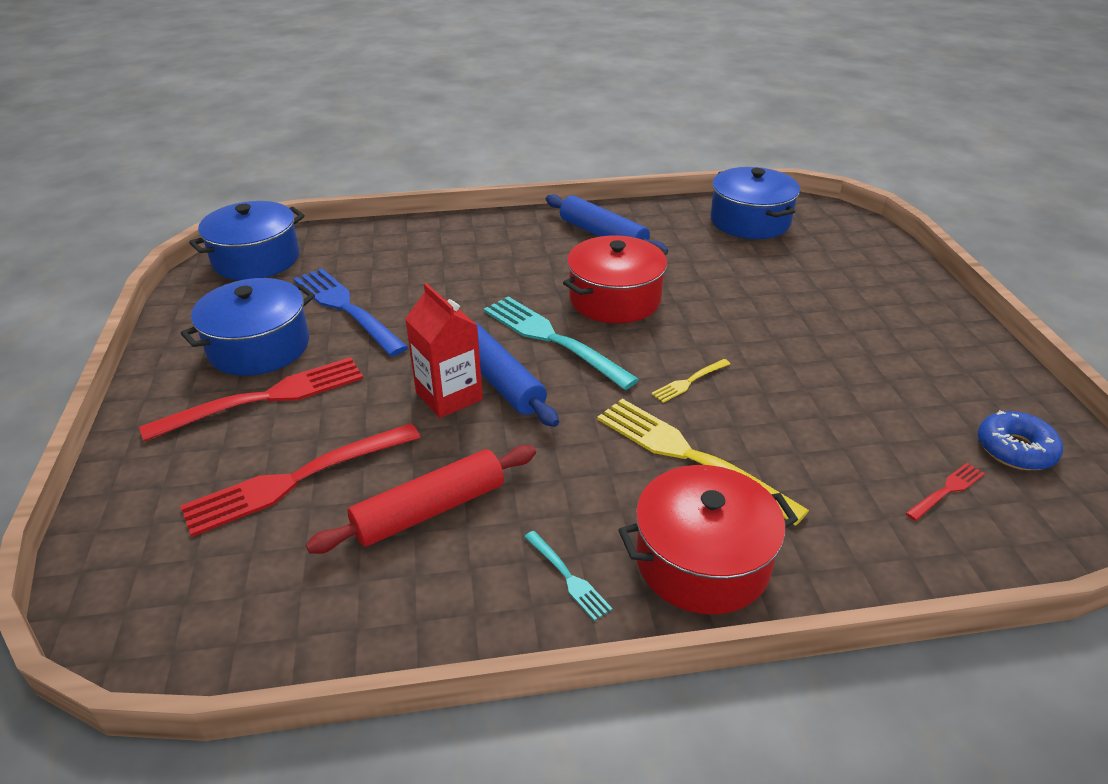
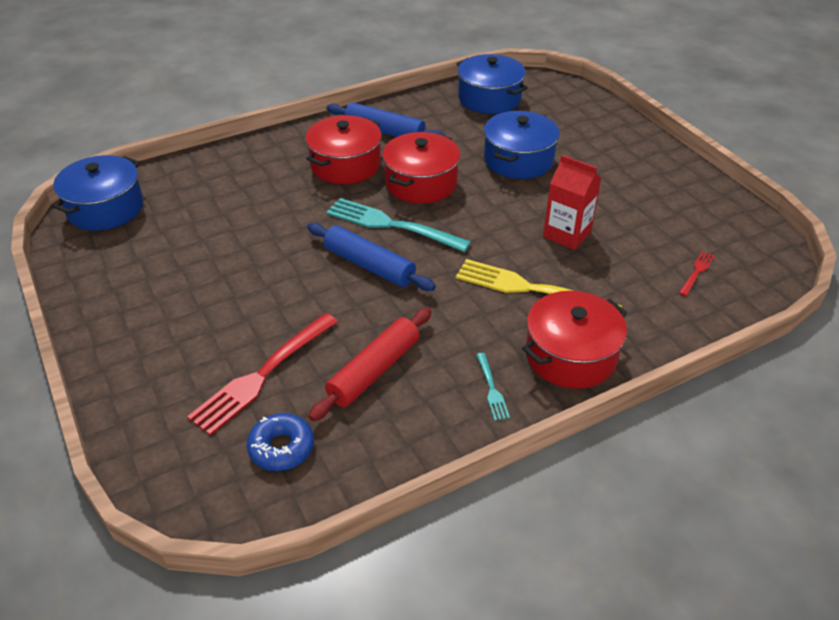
camera: 20 degrees left, 5 degrees up
(259, 347) = (162, 282): blue pot -> blue pot (518, 160)
(265, 398) = (196, 321): red fork -> none
(346, 308) = (214, 235): blue fork -> none
(449, 396) = (339, 286): red carton -> red carton (567, 234)
(537, 263) = (345, 165): none -> red pot
(568, 577) = (491, 389): turquoise fork -> turquoise fork turned 45 degrees clockwise
(689, 381) = (505, 235): yellow fork -> none
(1015, 449) = (726, 235): blue donut -> blue donut (281, 448)

